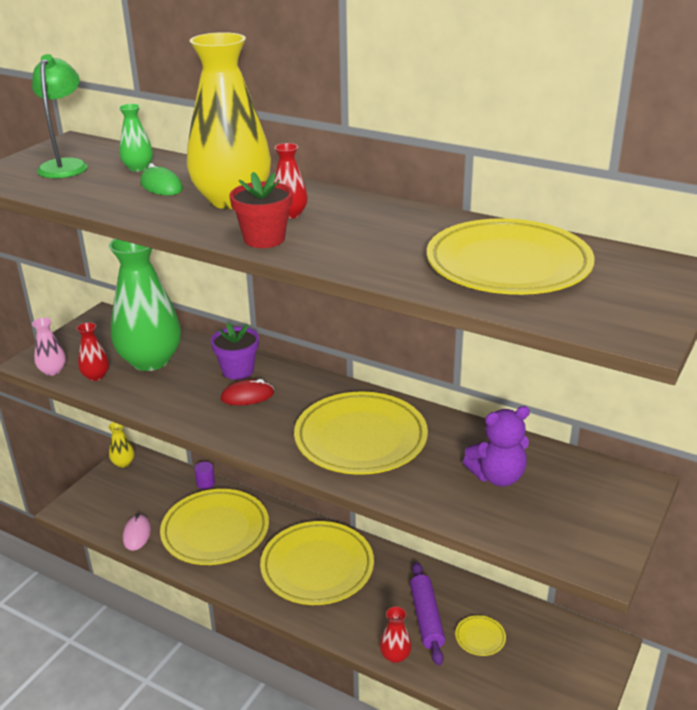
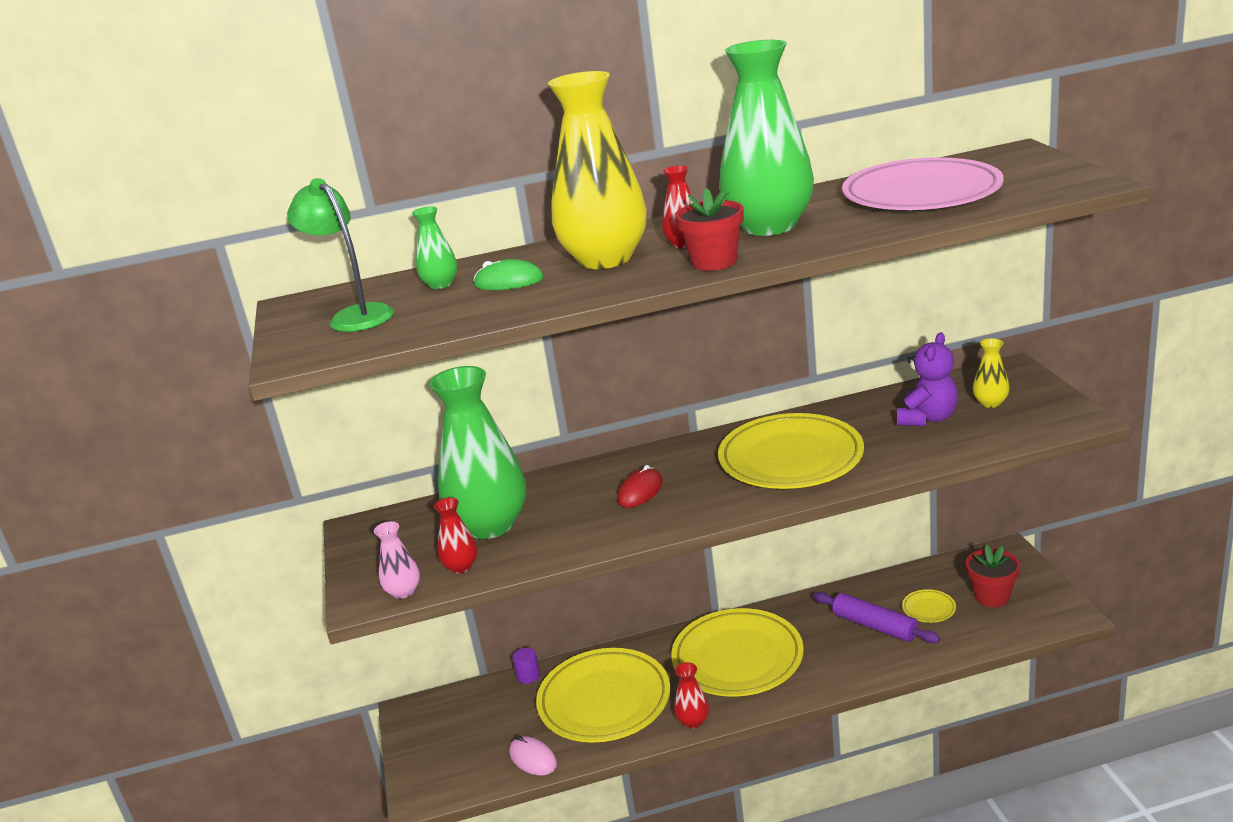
camera: 40 degrees left, 5 degrees down
(123, 463) = (410, 721): yellow vase -> yellow vase (990, 403)
(238, 370) = (591, 482): purple flower pot -> none
(360, 231) = (769, 226): none -> green vase
(395, 656) = (895, 665): red vase -> red vase (693, 721)
(508, 265) = (921, 194): yellow plate -> pink plate
(537, 667) = (992, 596): none -> red flower pot

